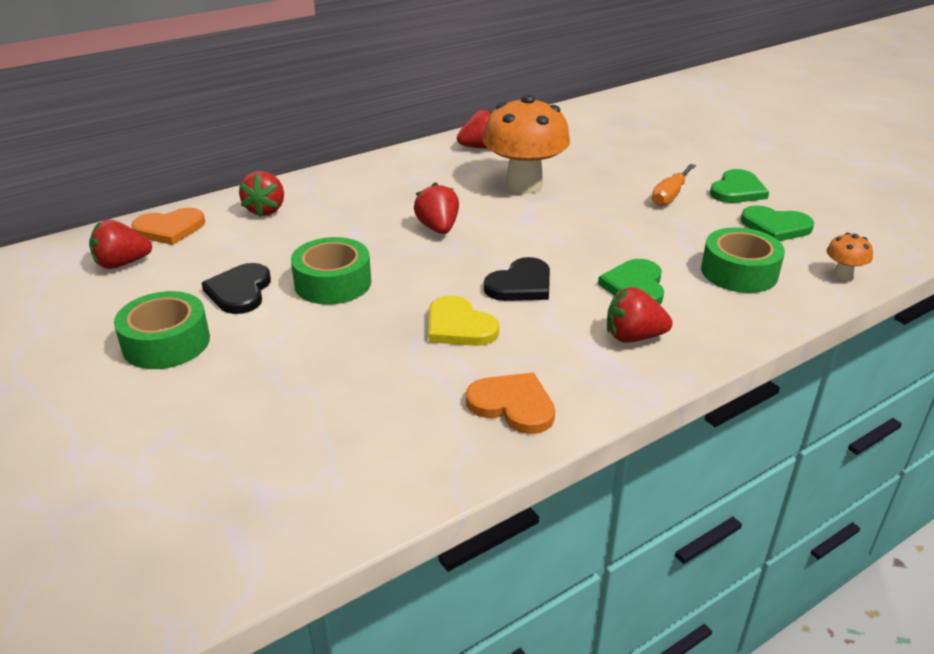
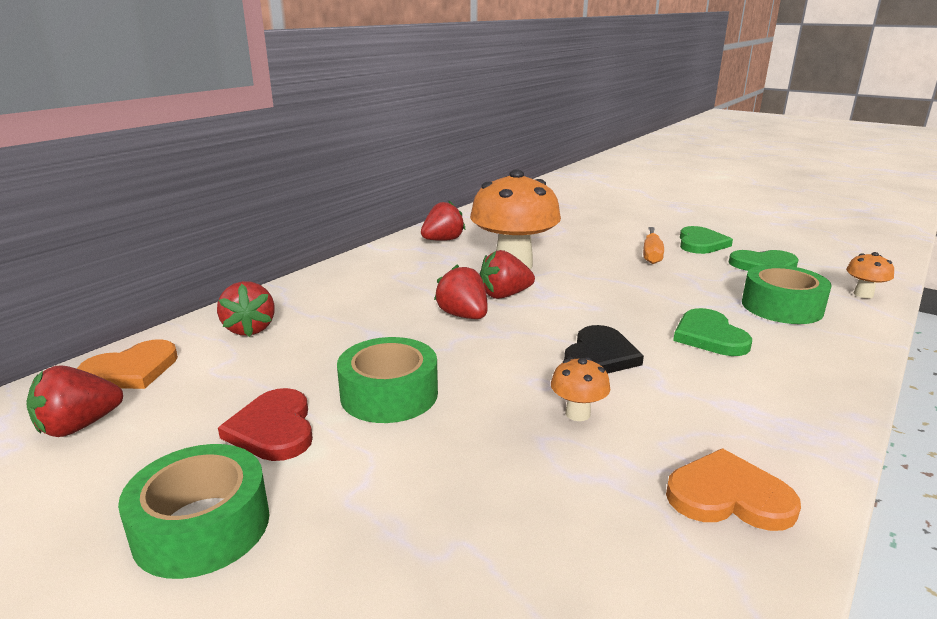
camera: 20 degrees left, 10 degrees down
(240, 291) = (273, 429): black heart -> red heart
(459, 326) = (577, 414): yellow heart -> orange mushroom
(633, 337) = (763, 386): red strawberry -> red strawberry (504, 295)

